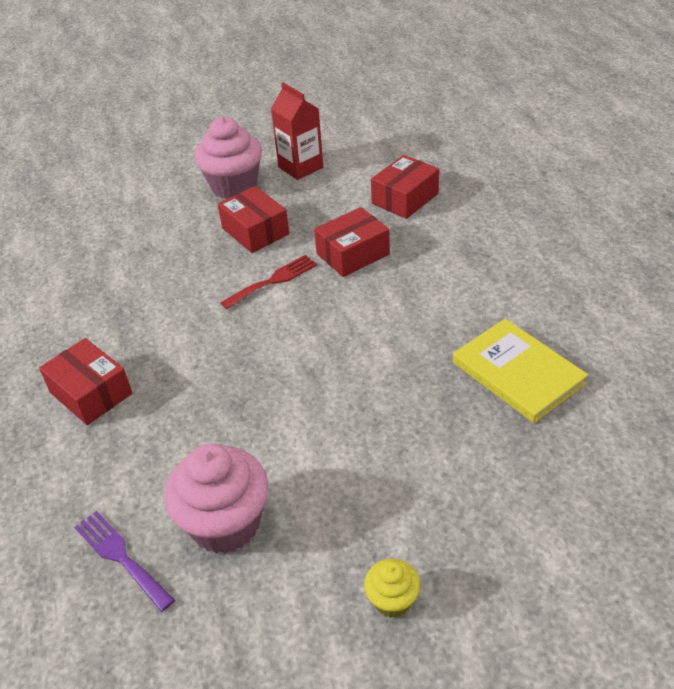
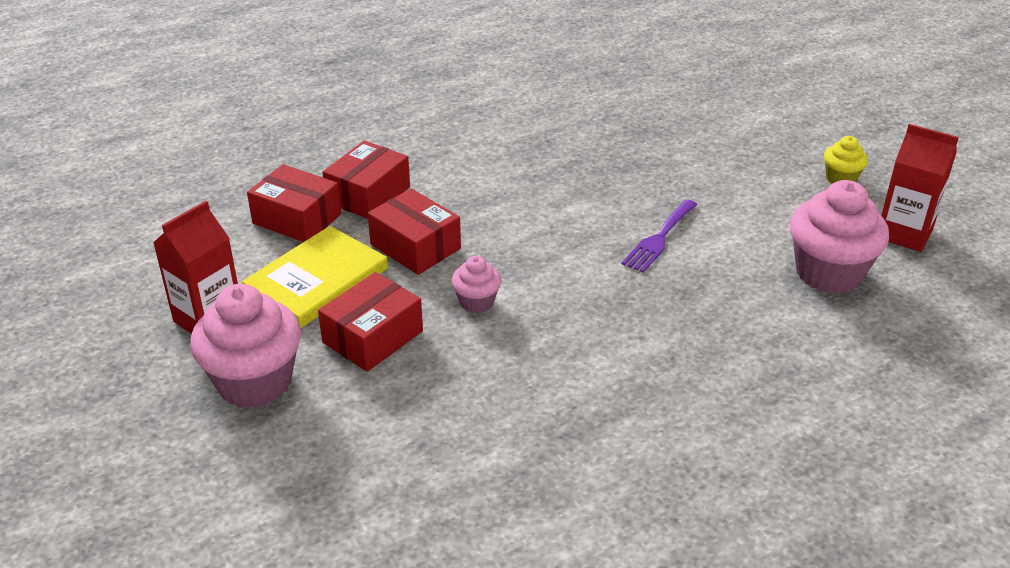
camera: 105 degrees left, 5 degrees down
(91, 393) = (720, 417): red box -> red box (368, 195)
(121, 557) = (902, 330): purple fork -> purple fork (659, 238)
(267, 627) = (904, 233): none -> red carton
(273, 281) = (476, 302): red fork -> pink cupcake
(518, 373) = (579, 135): yellow book -> yellow book (317, 280)

